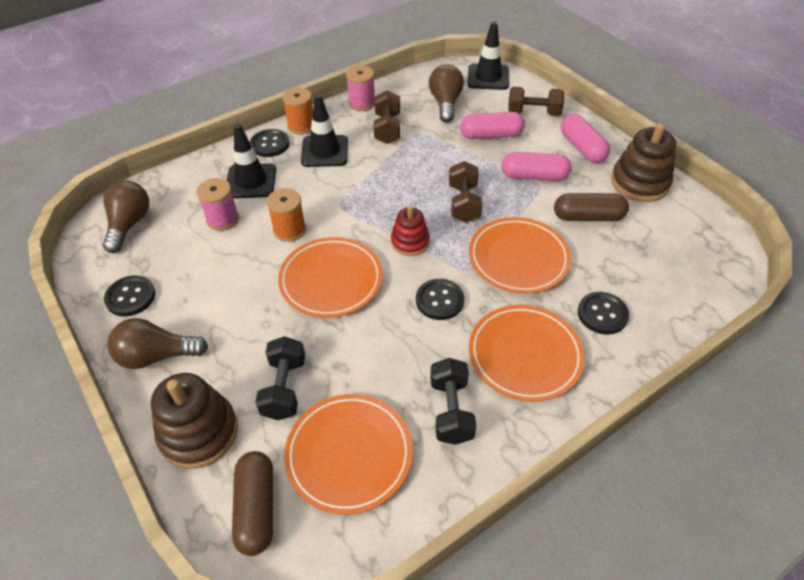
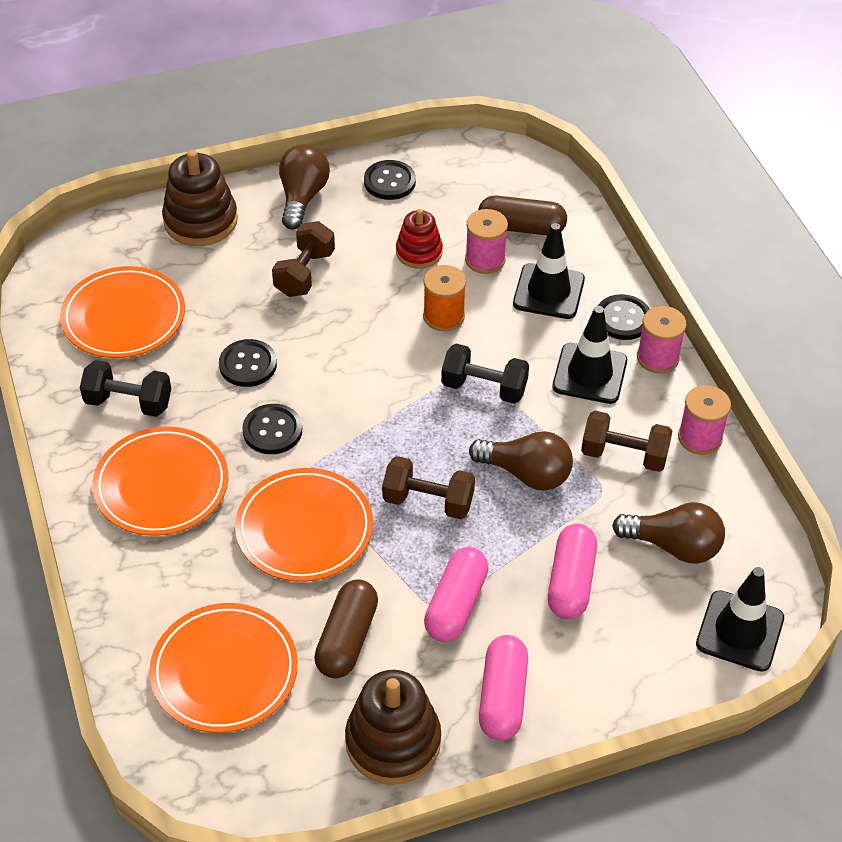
camera: 105 degrees right, 0 degrees up
(129, 224) = (504, 183): brown light bulb -> brown light bulb (526, 473)
(256, 508) = (107, 250): brown capsule -> brown capsule (521, 227)
(284, 388) = (219, 283): black dumbbell -> black dumbbell (484, 387)
(301, 126) = (657, 358): orange spool -> pink spool
(331, 280) = (345, 340): orange plate -> orange plate (224, 671)
(410, 242) = (378, 426): red stacking toy -> red stacking toy (419, 252)
(533, 113) = (614, 662): brown dumbbell -> brown dumbbell (304, 273)
(582, 148) = (502, 697): pink capsule -> pink capsule turned 75 degrees counterclockwise
(602, 314) = (179, 583): black button -> black button (248, 365)

